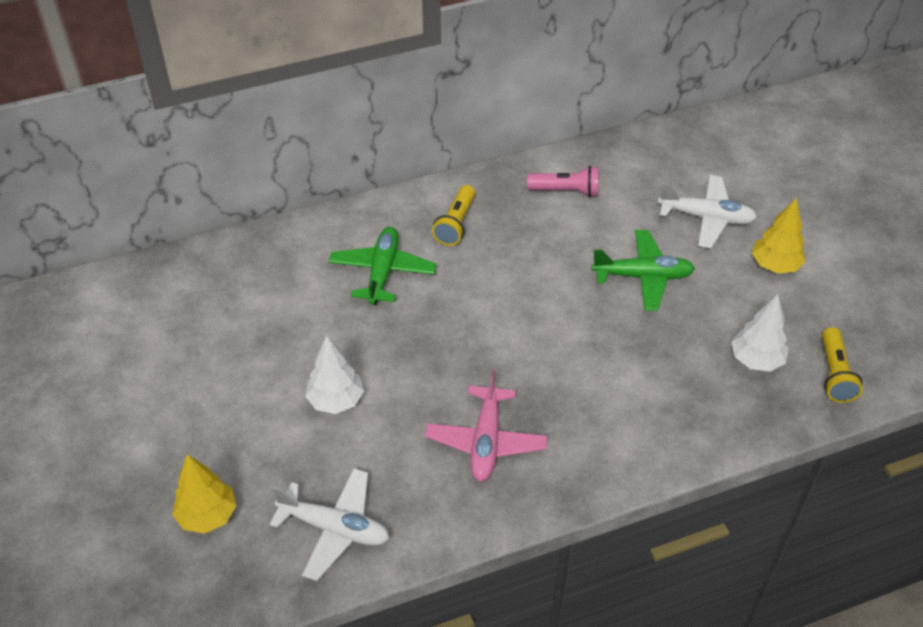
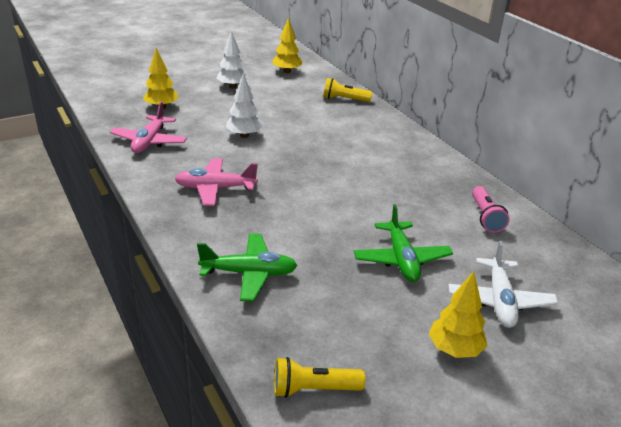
camera: 80 degrees right, 15 degrees down
(105, 326) = (287, 71): none -> yellow tree
(334, 528) = (149, 141): white plane -> pink plane
(382, 272) = (358, 144): green plane -> green plane (249, 273)
(456, 224) = (418, 168): yellow flashlight -> yellow flashlight (344, 99)
(756, 360) = (320, 329): white tree -> white tree (232, 87)

